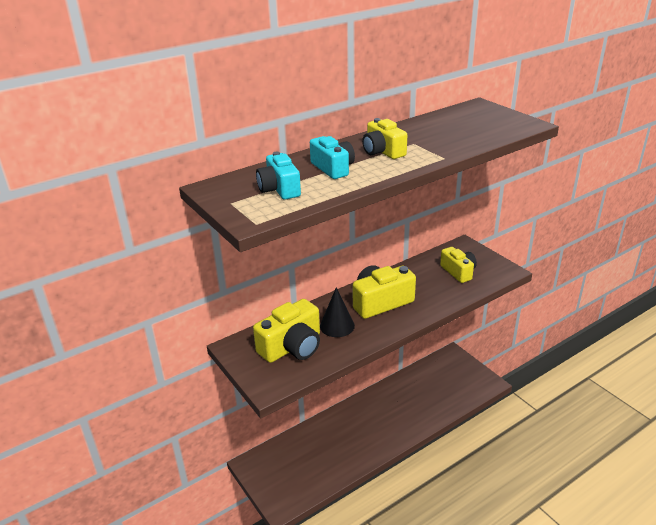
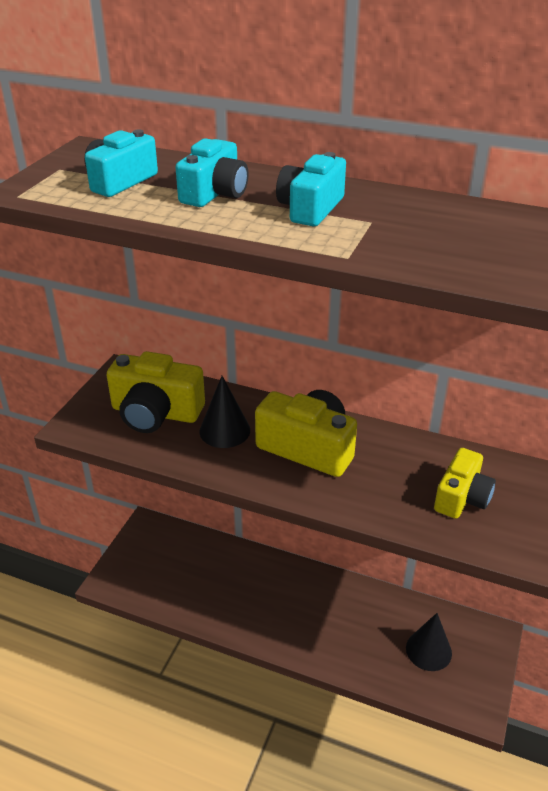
camera: 55 degrees right, 5 degrees up
(383, 151) = (310, 209): yellow camera -> turquoise camera
(444, 382) = (428, 650): none -> black cone

